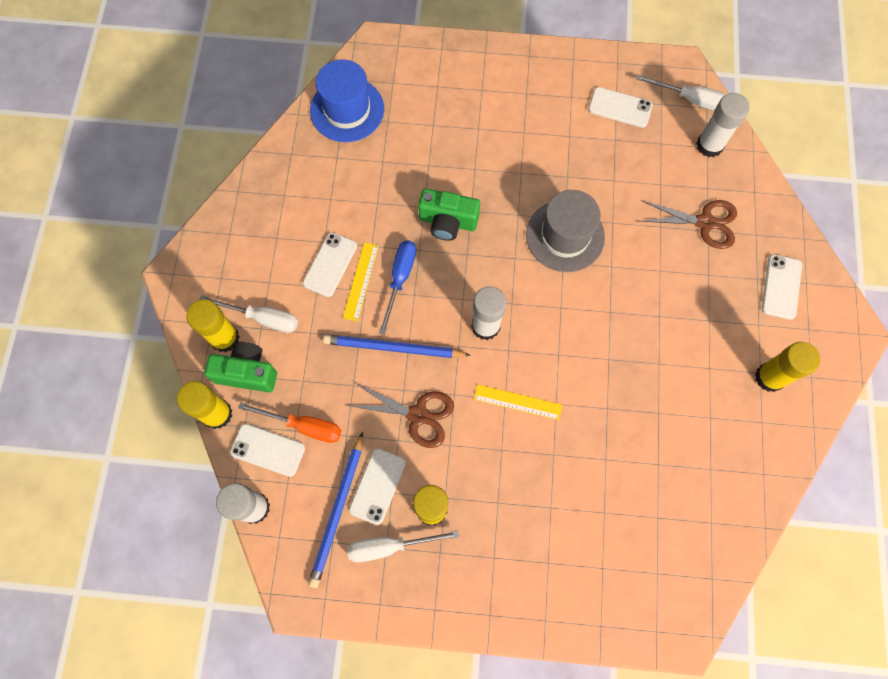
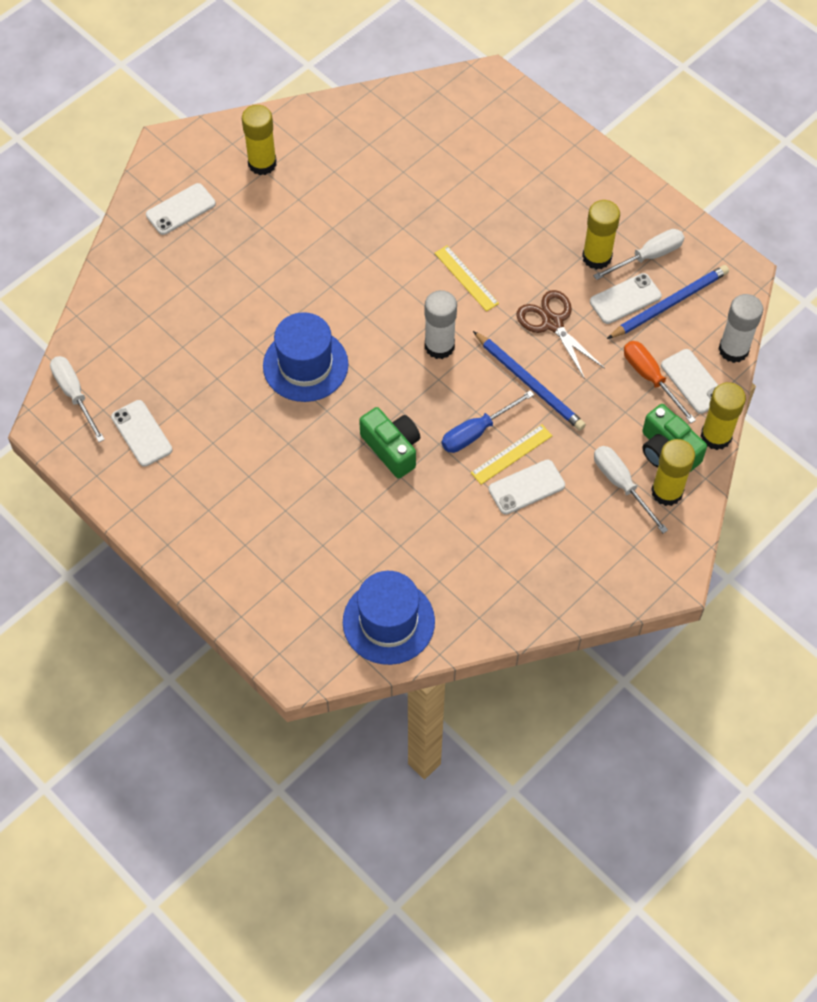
camera: 140 degrees left, 10 degrees down
(389, 546) = (648, 257): white screwdriver -> white screwdriver turned 60 degrees counterclockwise
(565, 236) = (305, 365): grey hat -> blue hat
(704, 222) = (182, 293): brown scissors -> none
(709, 145) = (105, 346): white glue stick -> none

